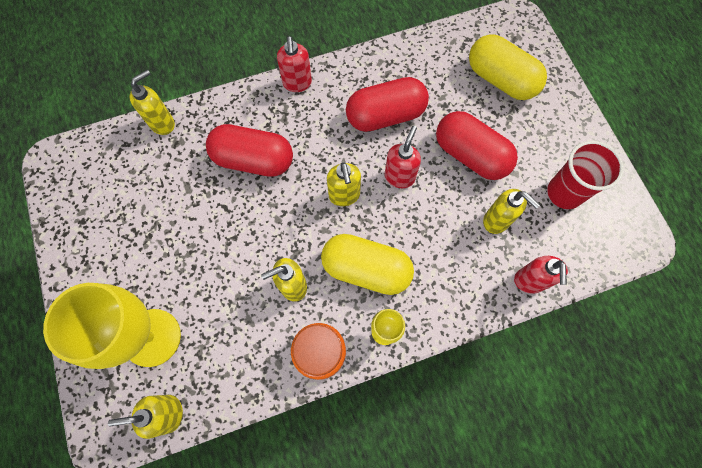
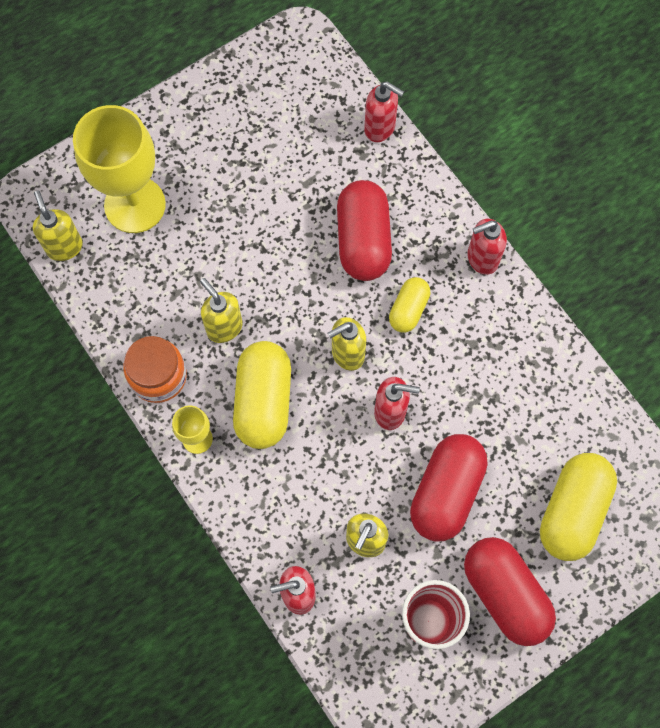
camera: 75 degrees right, 0 degrees up
(162, 123) = (380, 128): yellow soap dispenser -> red soap dispenser
(321, 143) = (408, 310): none -> yellow capsule
(385, 115) = (470, 375): red capsule -> red capsule (505, 594)

